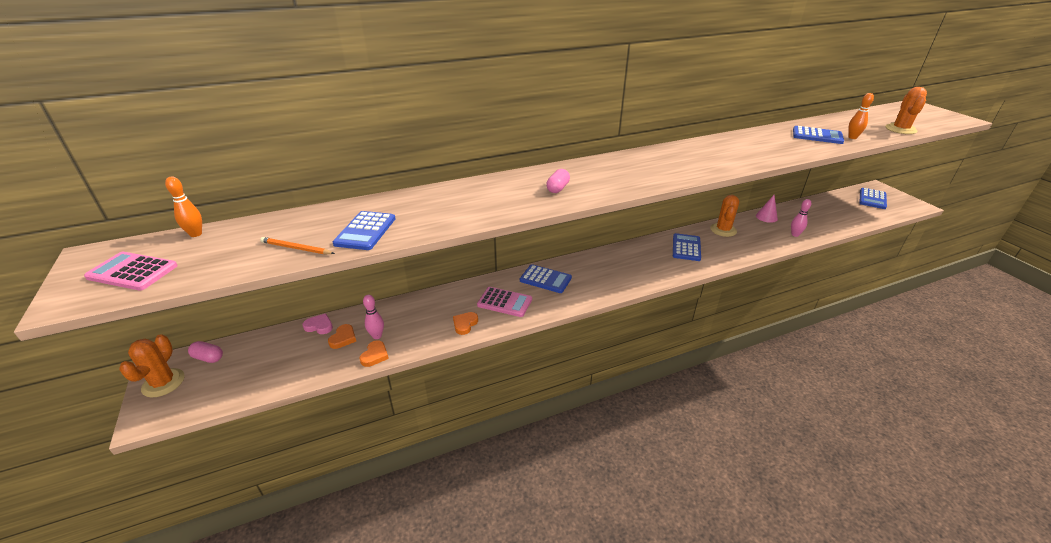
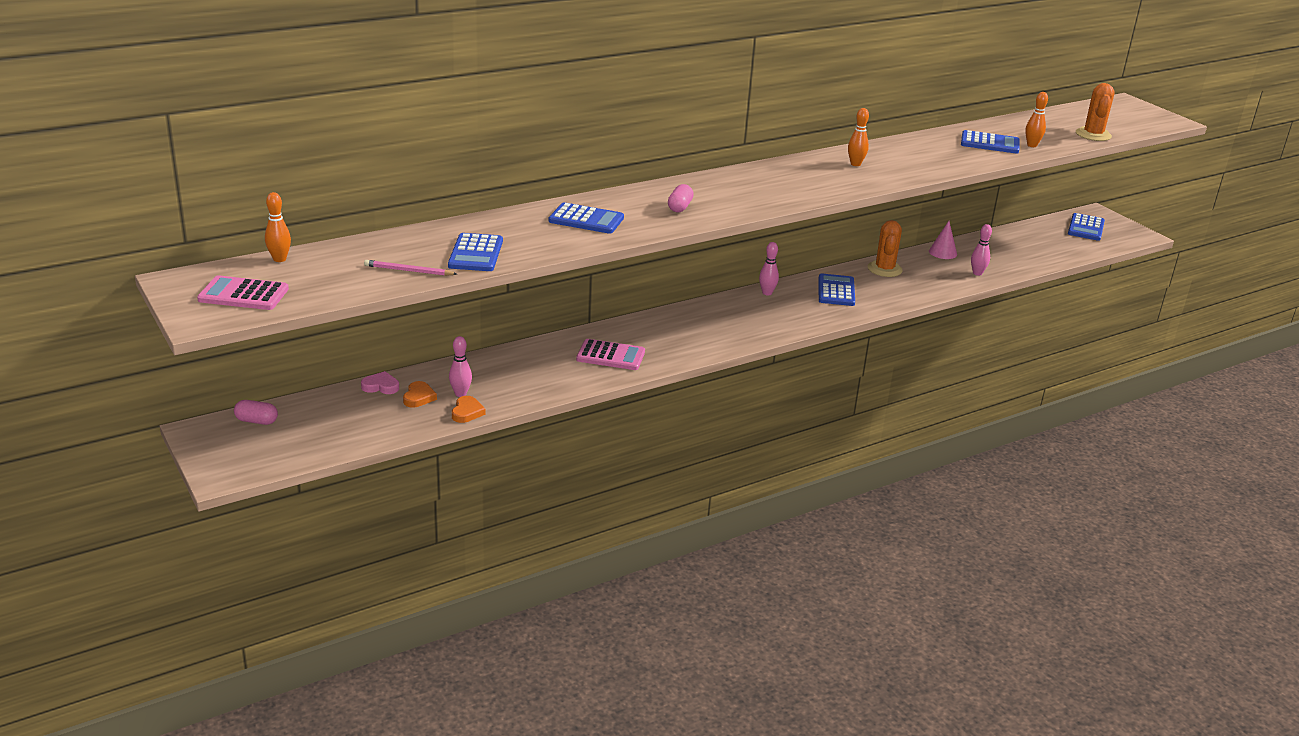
camera: 10 degrees left, 5 degrees down
(163, 383) = (217, 445): orange cactus -> none
(296, 248) = (408, 271): orange pencil -> pink pencil
(465, 324) = (567, 379): orange heart -> none
(545, 279) = (657, 330): blue calculator -> blue calculator (586, 220)
(633, 248) = (767, 293): none -> pink bowling pin
(708, 152) = (855, 164): none -> orange bowling pin

